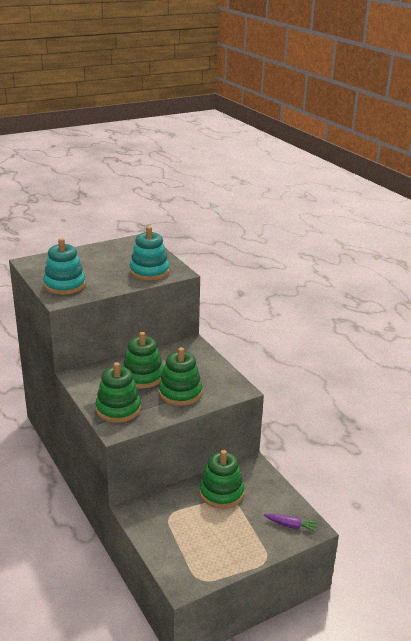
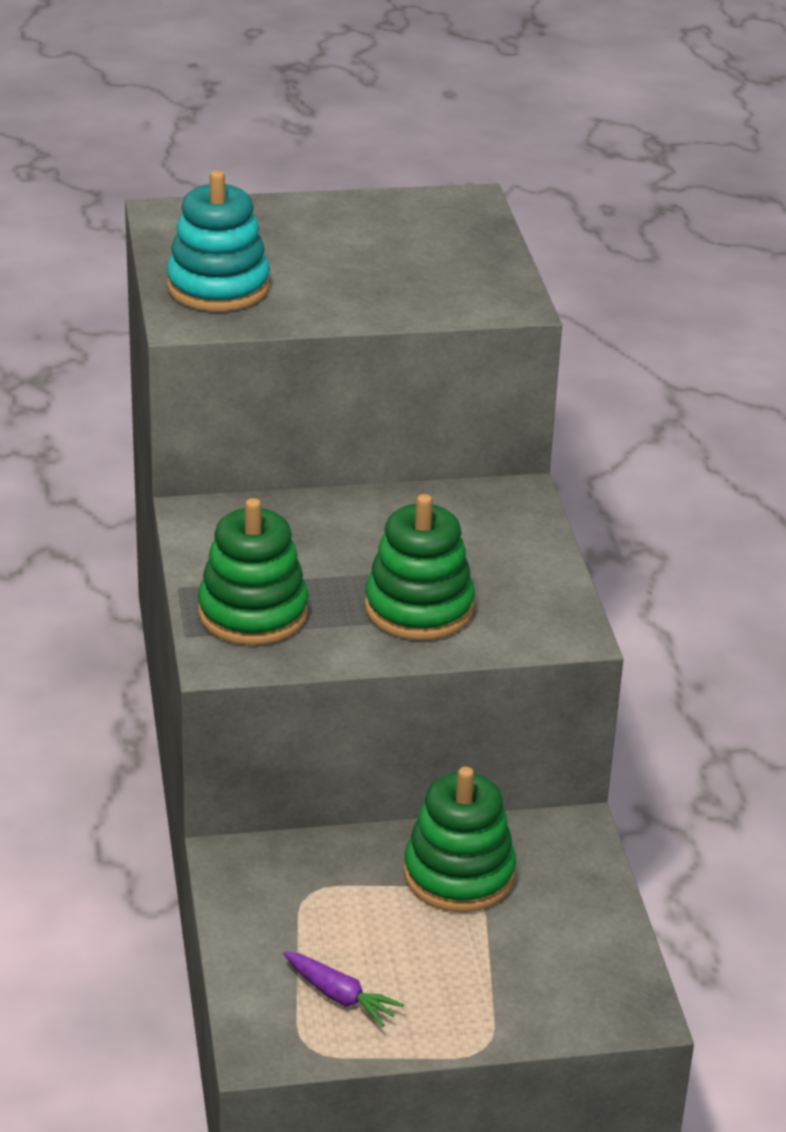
camera: 20 degrees right, 5 degrees up
(143, 376) = (351, 549): green stacking toy -> none
(149, 272) = (440, 290): turquoise stacking toy -> none
(291, 526) = (587, 992): purple carrot -> purple carrot (340, 996)

